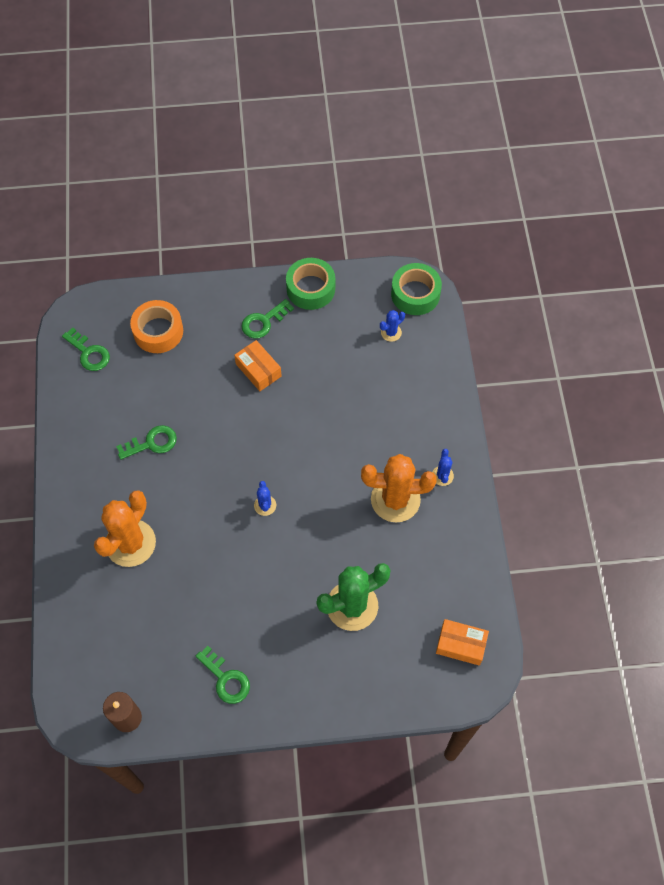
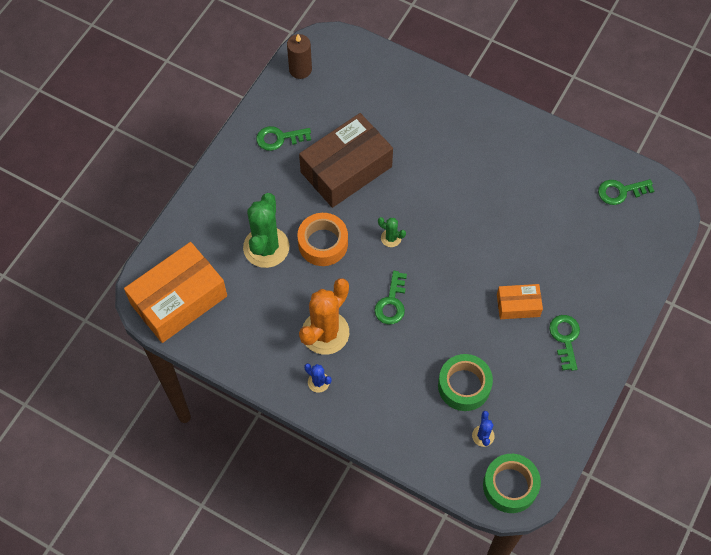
camera: 125 degrees right, 0 degrees up
(130, 543) = (427, 135): orange cactus -> none
(152, 443) = (503, 192): green key -> green key (391, 303)
(158, 331) = (609, 252): orange tape -> orange tape (323, 243)
(219, 591) = (346, 169): none -> brown box
(265, 505) = (391, 238): blue cactus -> green cactus
(310, 289) = (575, 398): green tape -> green tape (464, 386)
(461, 645) = (179, 300): orange box -> orange box, size x1.99

